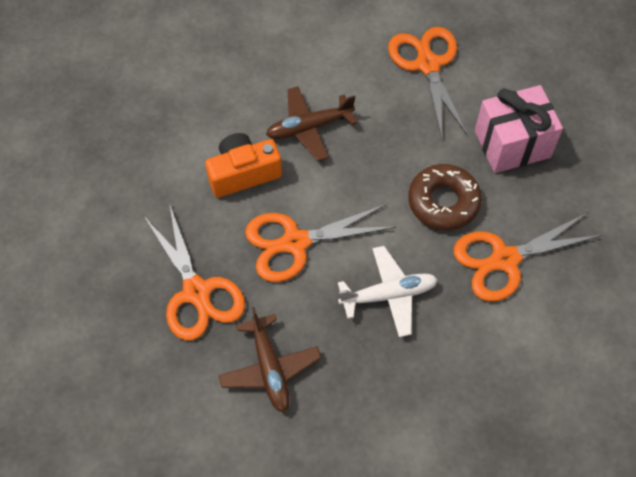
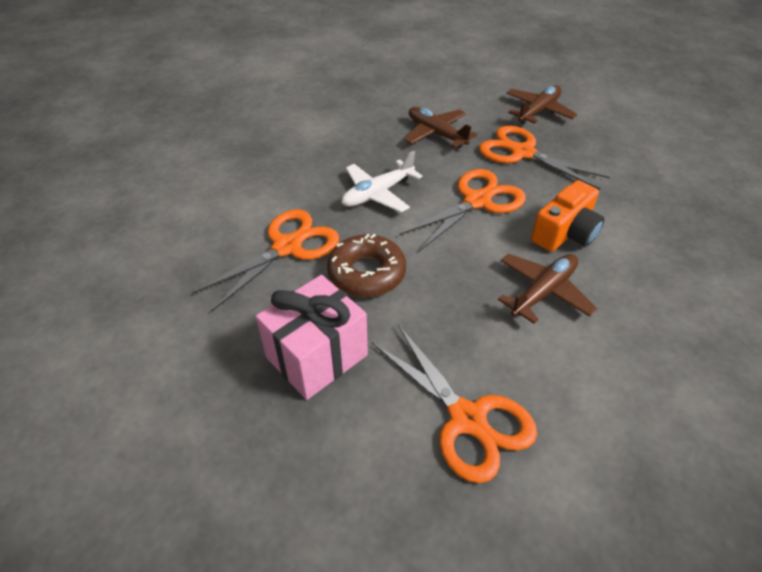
camera: 155 degrees right, 15 degrees down
(116, 358) = (538, 111): none -> brown plane

